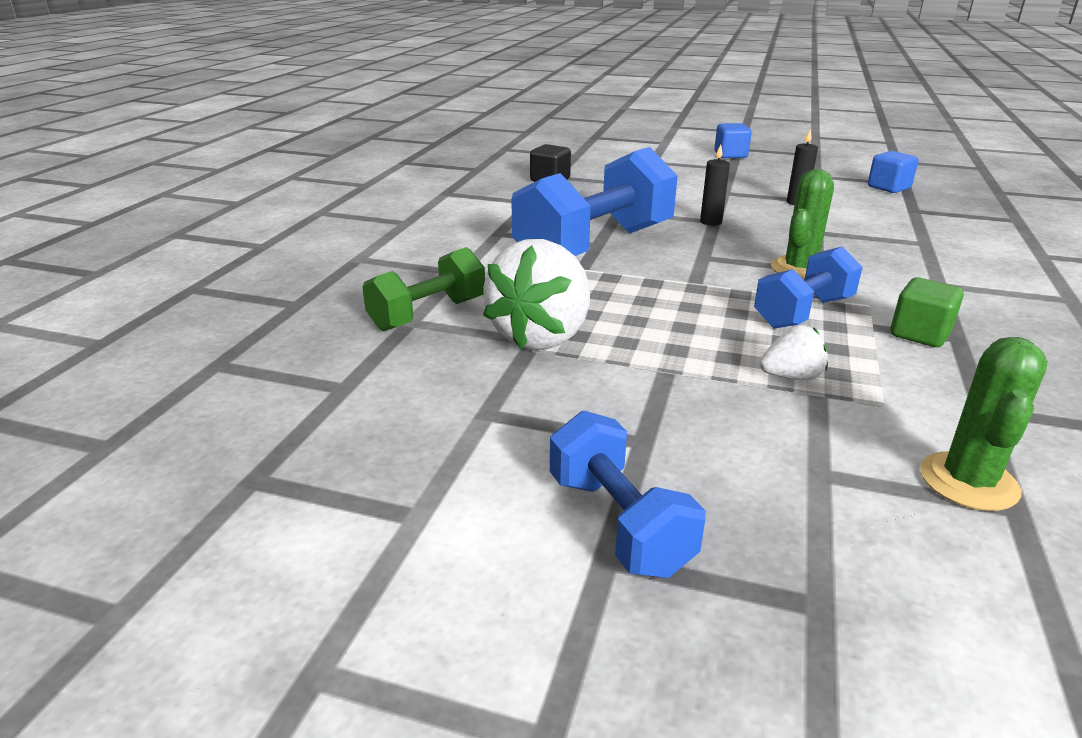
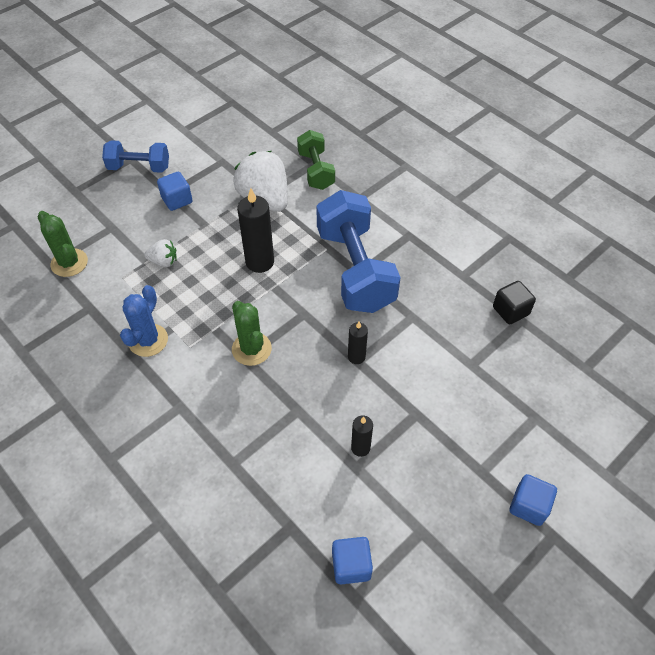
camera: 120 degrees right, 25 degrees up
(649, 422) = (177, 200): none -> blue cube
(670, 302) = (260, 262): none -> black candle
(791, 376) = (164, 261): white strawberry -> white strawberry turned 105 degrees counterclockwise
(803, 312) = (206, 309): blue dumbbell -> none
(919, 334) = (148, 340): green cube -> blue cactus

